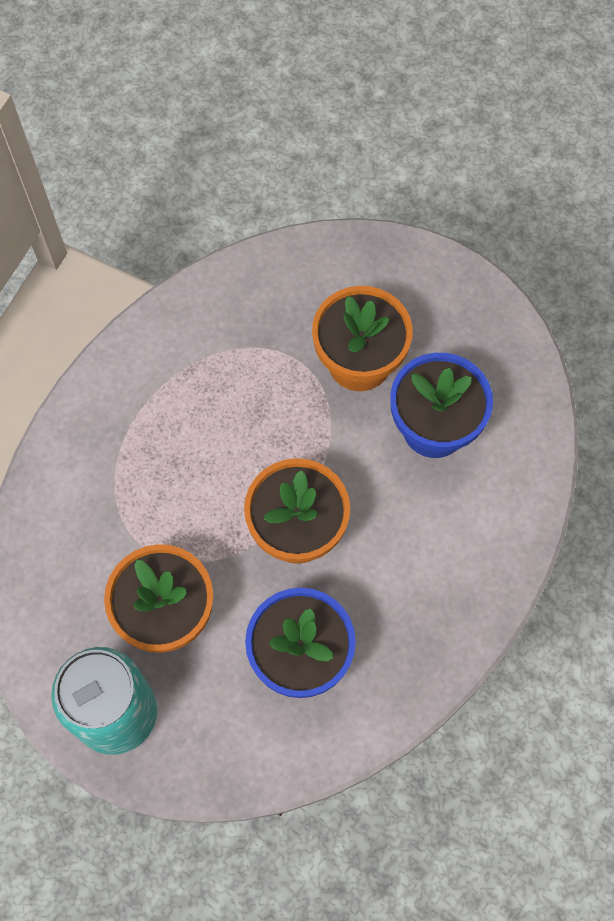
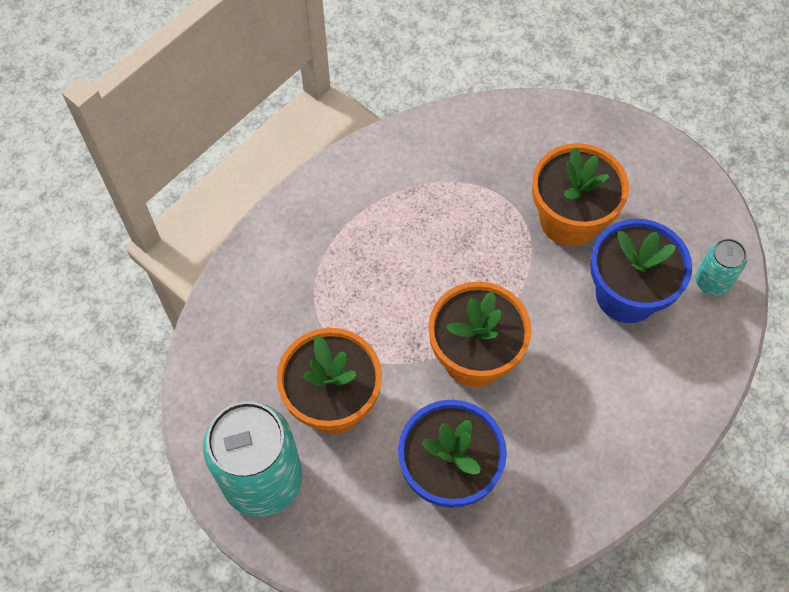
camera: 15 degrees right, 5 degrees down
(515, 393) = (712, 281): none -> turquoise can

